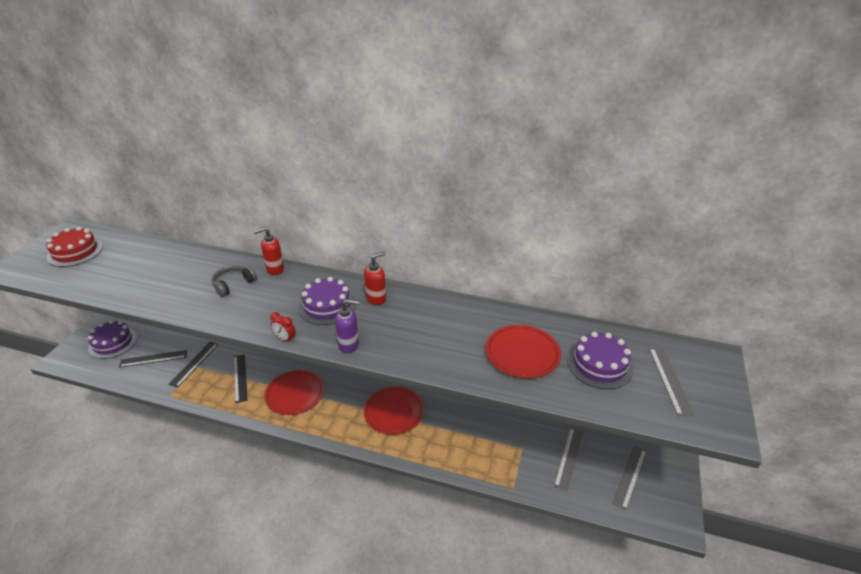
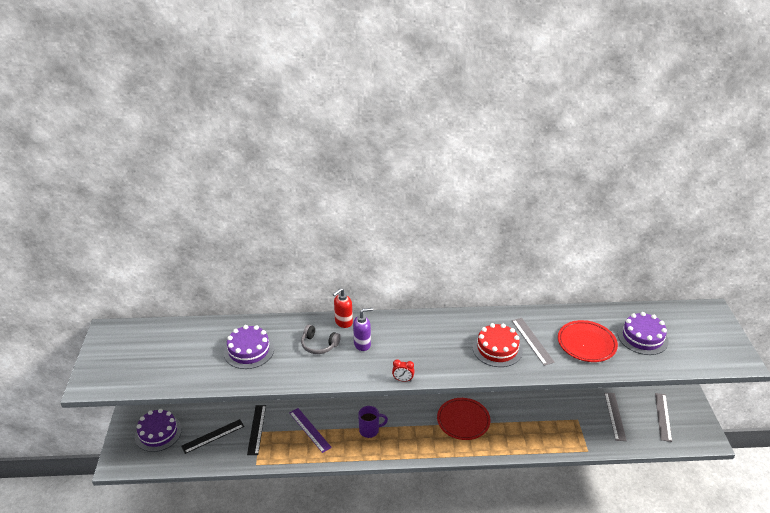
camera: 20 degrees left, 0 degrees up
(75, 252) = (138, 351): red cake -> red cake (497, 349)
(233, 284) = (319, 345): grey headphones -> grey headphones turned 90 degrees counterclockwise
(240, 377) = (309, 430): black ruler -> purple ruler
(295, 394) = (370, 430): red plate -> purple mug
(327, 306) = (414, 343): purple cake -> purple cake (249, 350)
(349, 345) = (457, 371): purple soap dispenser -> purple soap dispenser (362, 344)
(376, 298) = (448, 327): red soap dispenser -> none
(669, 380) = (692, 336): grey ruler -> grey ruler (532, 341)

